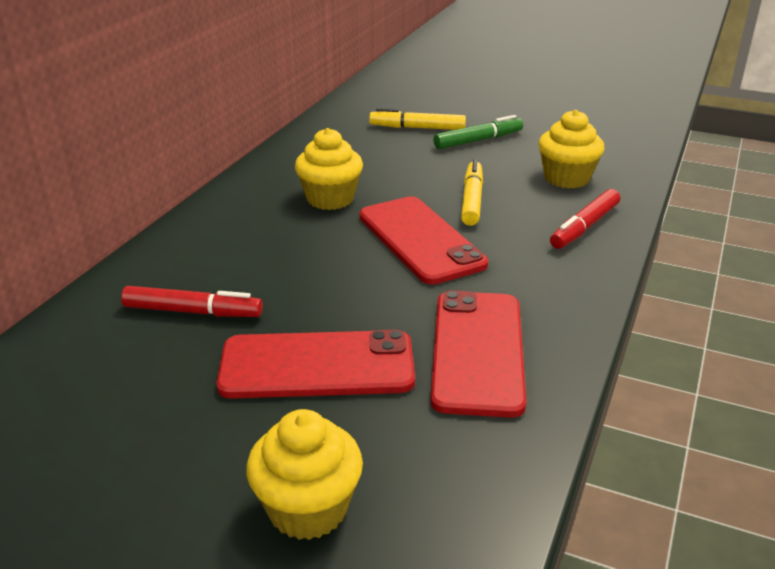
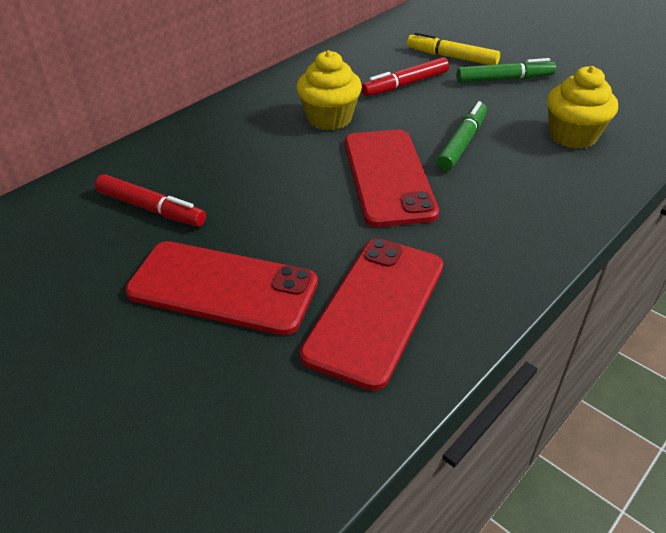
camera: 20 degrees right, 10 degrees up
(308, 509) = (134, 431): yellow cupcake -> none
(471, 200) = (461, 143): yellow marker -> green marker
(584, 227) = (561, 194): red marker -> red marker (405, 85)

